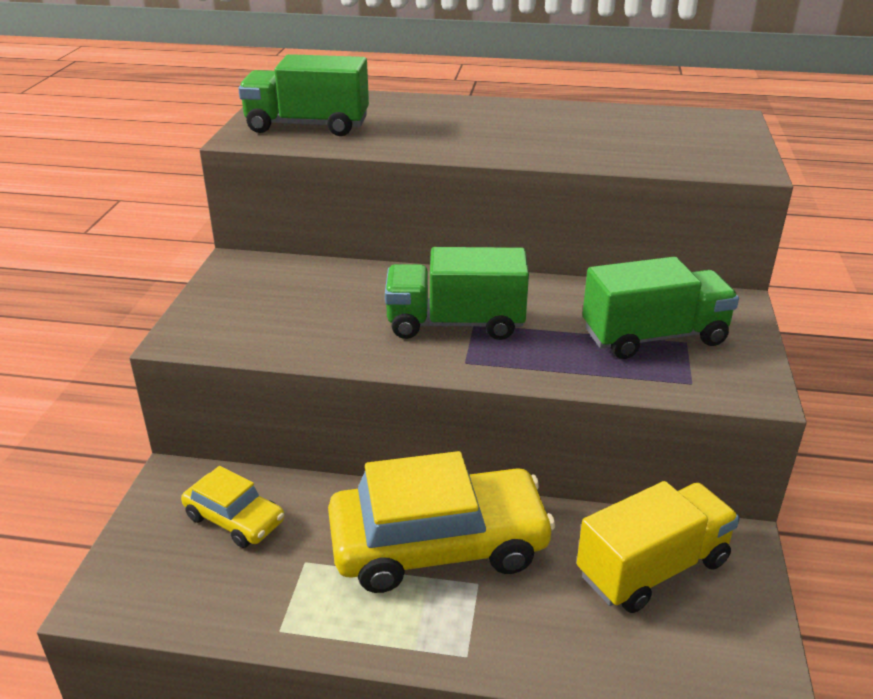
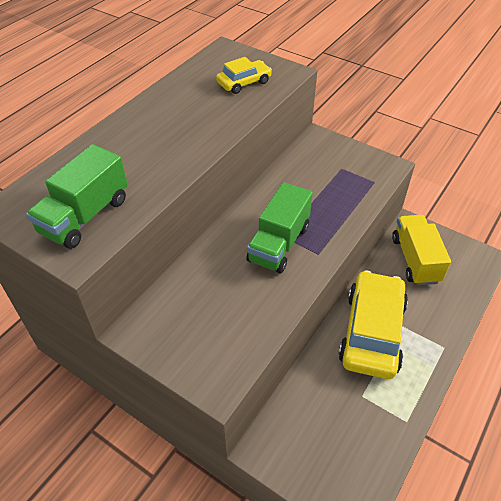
camera: 65 degrees left, 15 degrees up
(234, 519) = (314, 422): yellow car -> yellow car (244, 83)
(654, 337) = (332, 176): green truck -> none

